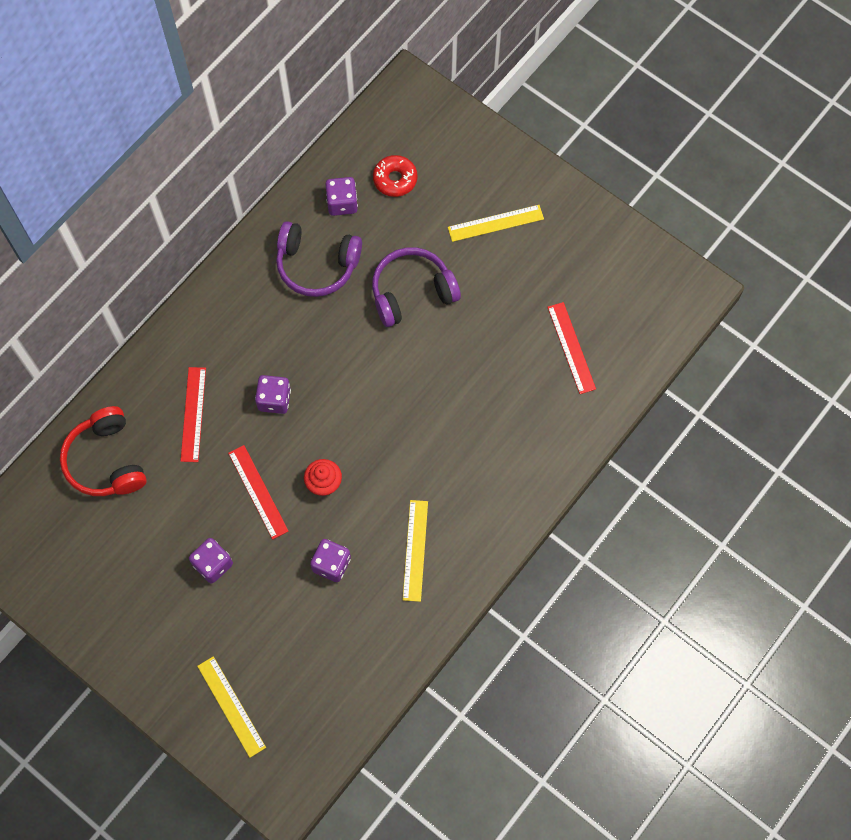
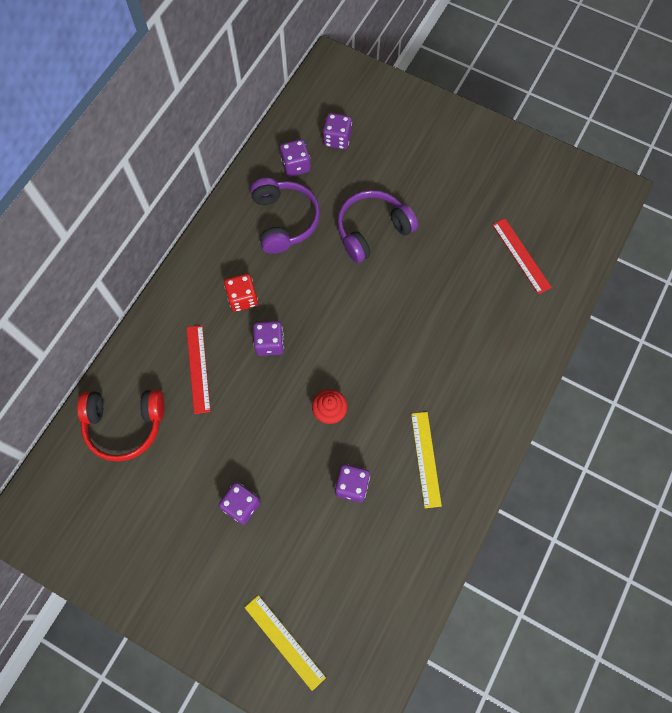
camera: 10 degrees left, 0 degrees up
(106, 461) = (125, 425): red headphones -> red headphones turned 60 degrees counterclockwise
(254, 345) = (242, 298): none -> red dice
(258, 492) = (270, 429): red ruler -> none
(317, 265) = (284, 220): purple headphones -> purple headphones turned 105 degrees counterclockwise
(395, 179) = (337, 139): red donut -> purple dice
(495, 223) = (431, 162): yellow ruler -> none

